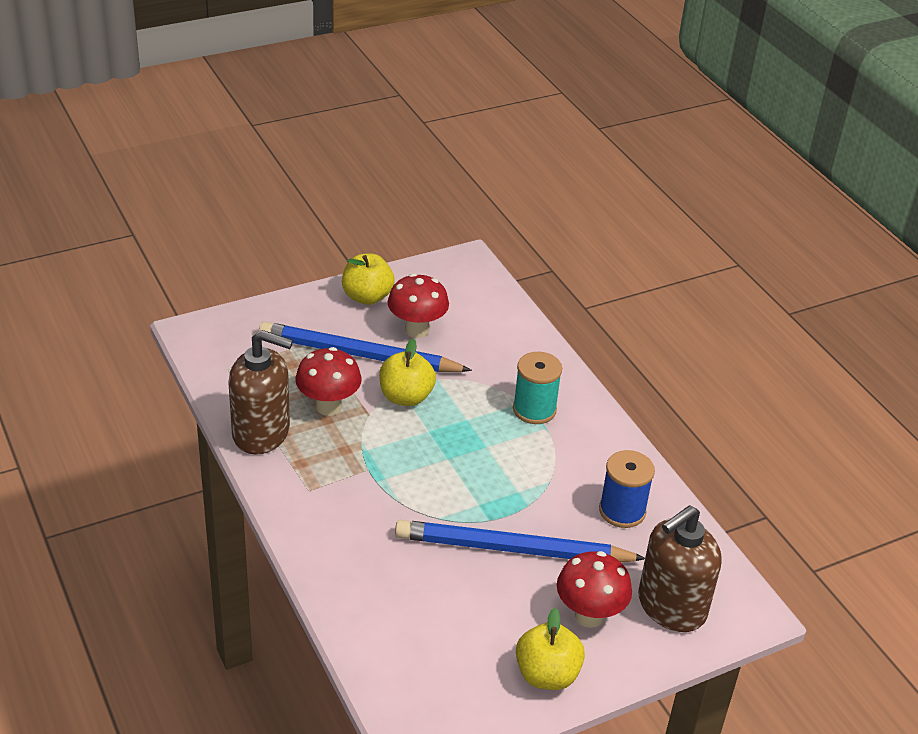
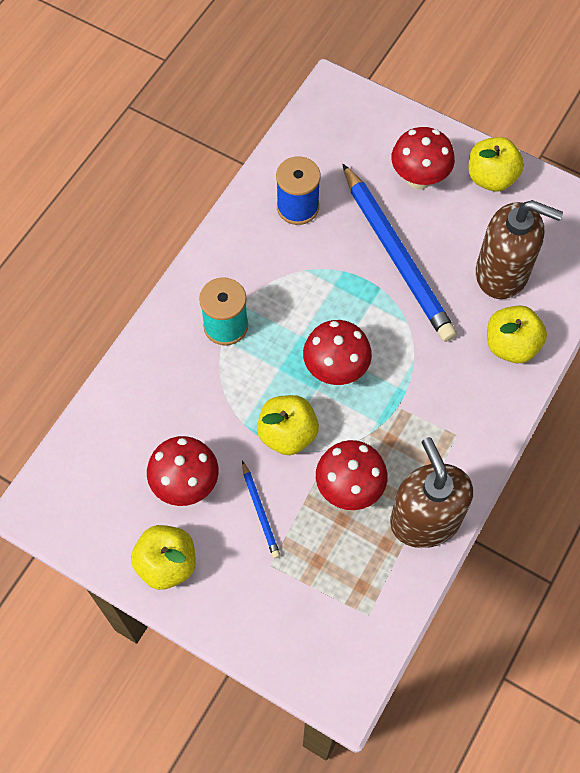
camera: 120 degrees left, 25 degrees up
(353, 574) = (511, 345): none -> yellow apple
(359, 354) = (260, 511): blue pencil -> blue pencil, size x0.43
(435, 451) = (335, 370): none -> red mushroom
(671, 606) = (369, 136): brown soap dispenser -> brown soap dispenser (502, 272)

